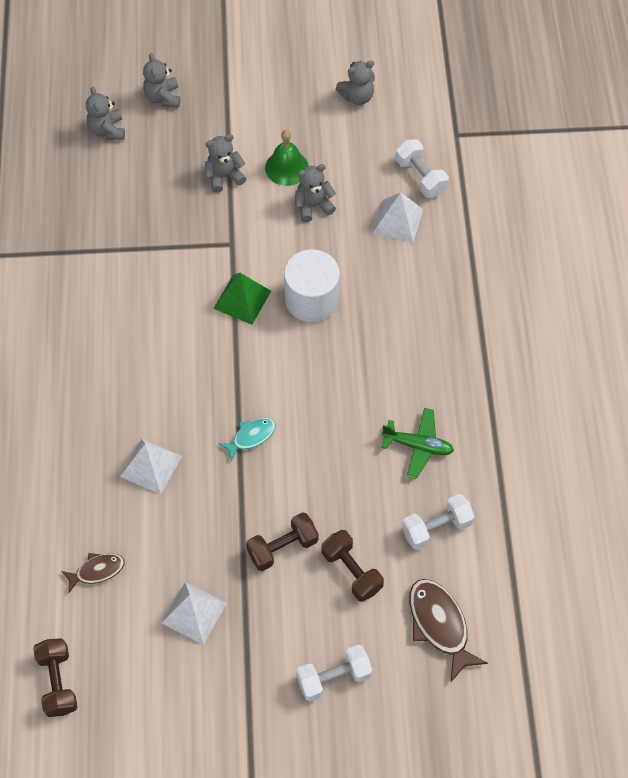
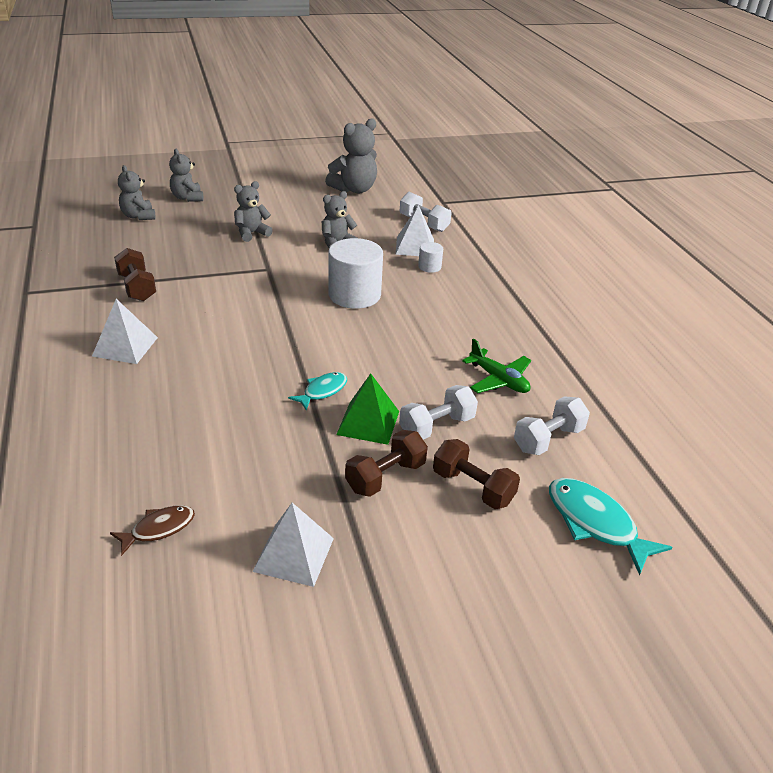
camera: 15 degrees left, 25 degrees down
(58, 682) = (111, 664): brown dumbbell -> brown dumbbell (137, 287)
(151, 466) = (214, 425): white pyramid -> white pyramid (125, 346)
(242, 299) = (287, 300): green pyramid -> green pyramid (368, 422)
(286, 167) = (306, 225): green bell -> none
(334, 677) = (494, 596): white dumbbell -> white dumbbell (436, 426)
(357, 96) = (354, 189): grey teddy bear -> grey teddy bear, size x1.55
(403, 260) = (429, 267): none -> white cylinder
(418, 446) = (498, 380): green plane -> green plane turned 45 degrees clockwise
(439, 625) = (595, 523): brown fish -> turquoise fish

